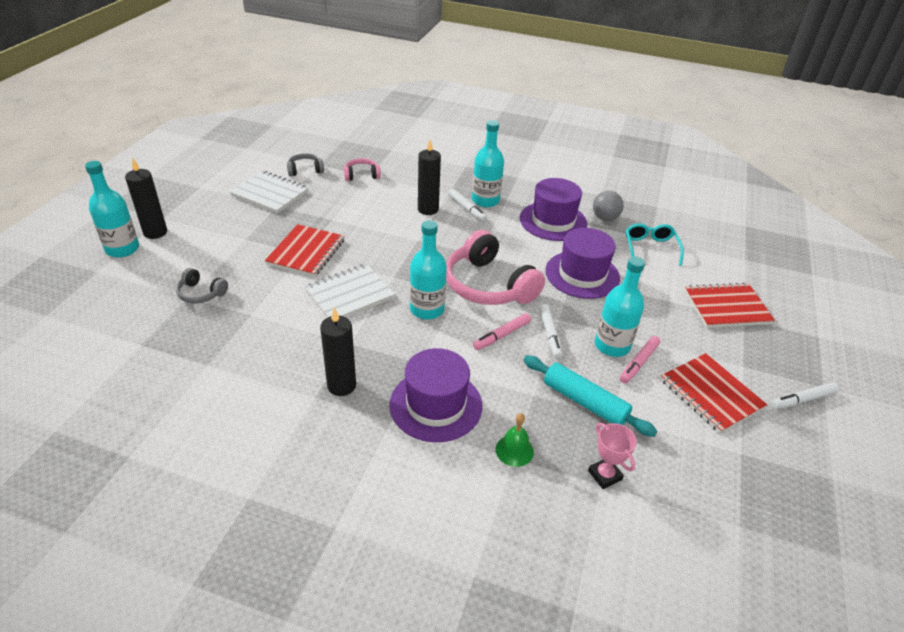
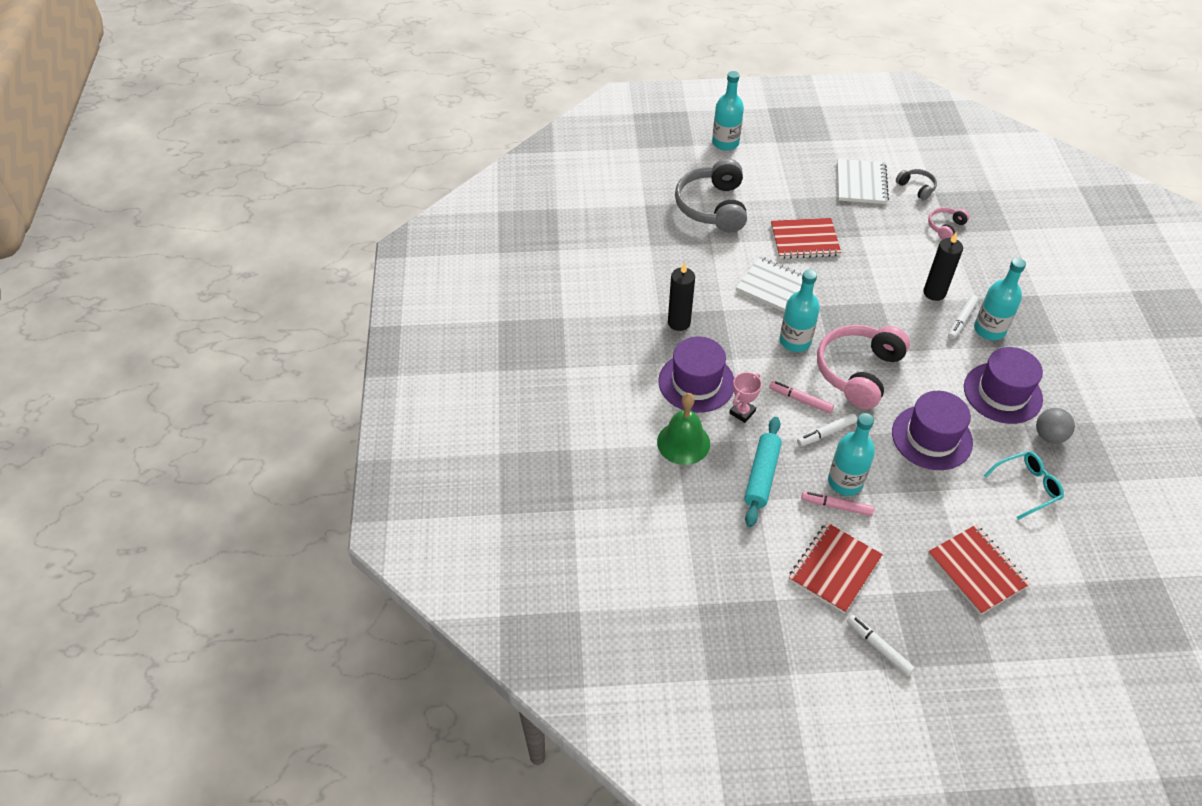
camera: 70 degrees right, 10 degrees up
(155, 232) = (756, 148): black candle -> none
(201, 293) = (712, 207): grey headphones -> grey headphones, size x2.10
(361, 175) = (945, 227): pink headphones -> pink headphones turned 105 degrees counterclockwise
(514, 450) = (683, 442): green bell -> green bell, size x1.70
(604, 475) = (694, 505): pink trophy -> pink trophy (742, 412)

